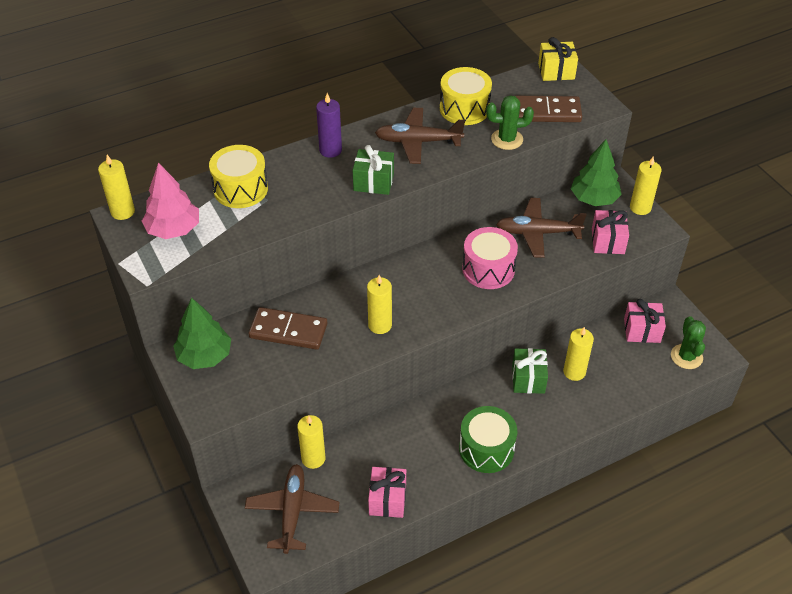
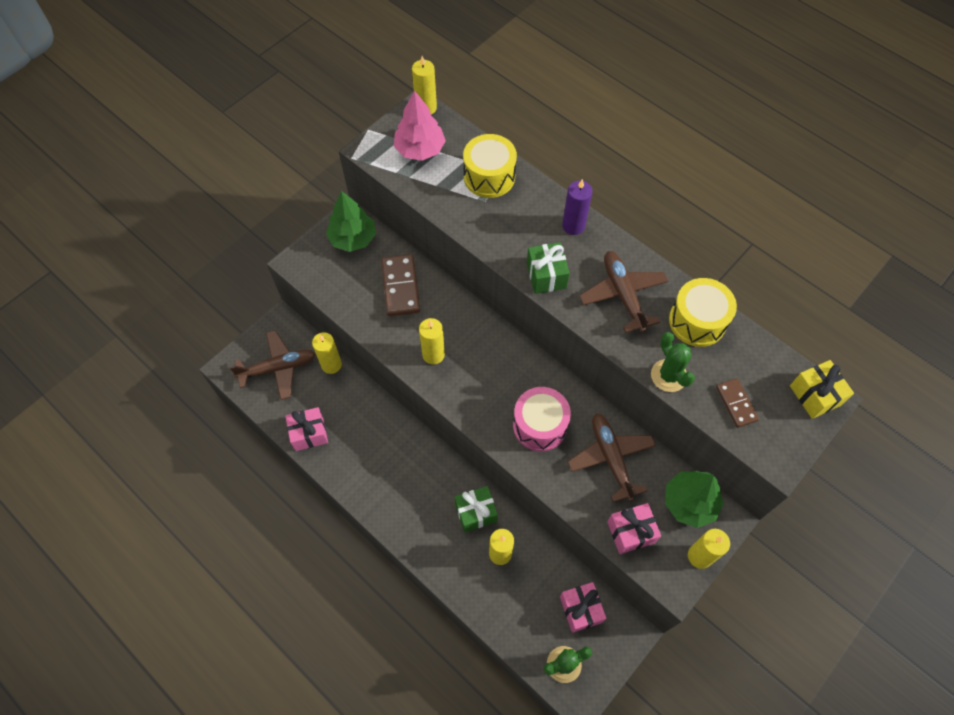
camera: 70 degrees right, 15 degrees up
(486, 449) = (384, 497): green drum -> none
(547, 112) = (736, 403): brown domino -> brown domino, size x0.61

